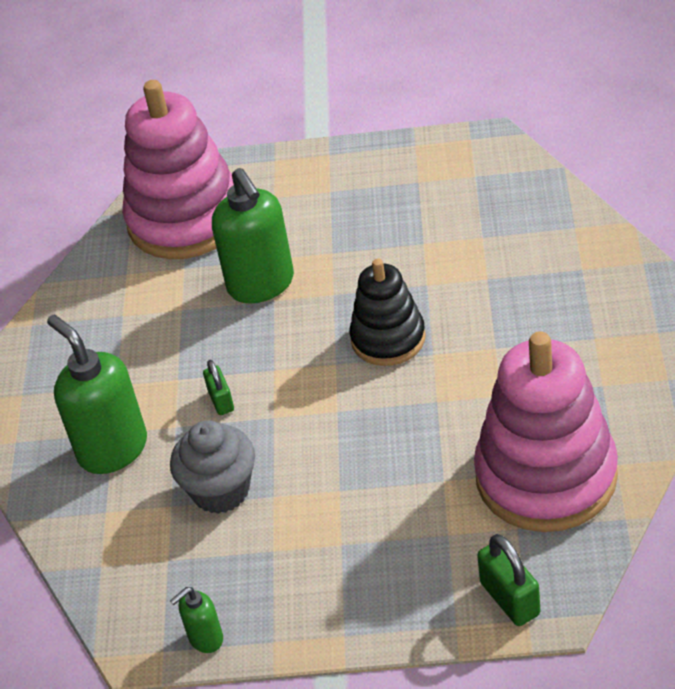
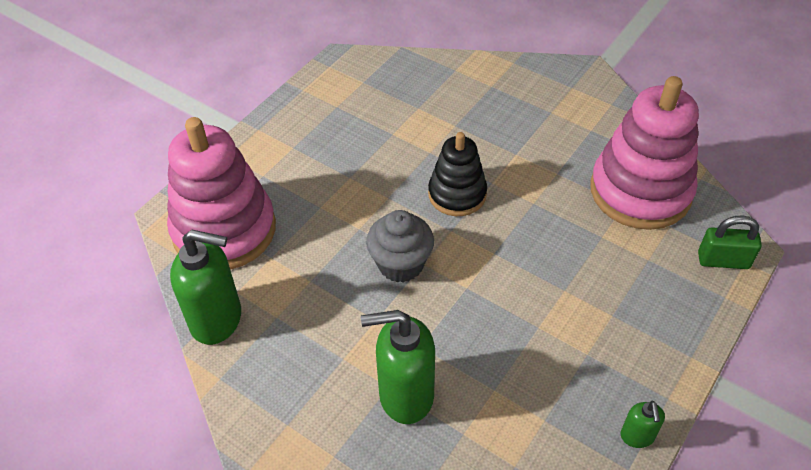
camera: 60 degrees left, 5 degrees up
(221, 401) = (423, 307): green padlock -> none
(221, 490) = (507, 353): grey cupcake -> grey cupcake (400, 264)
(261, 284) = (337, 226): green soap dispenser -> green soap dispenser (217, 320)

